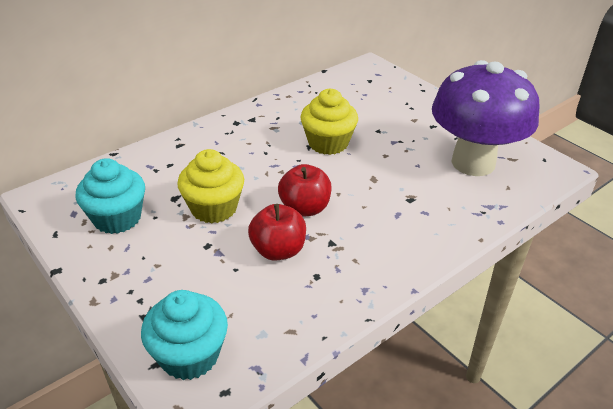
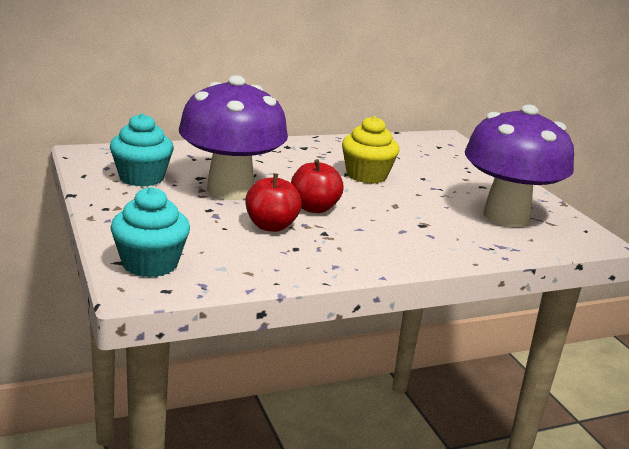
camera: 15 degrees right, 15 degrees down
(214, 208) = (230, 190): yellow cupcake -> purple mushroom

